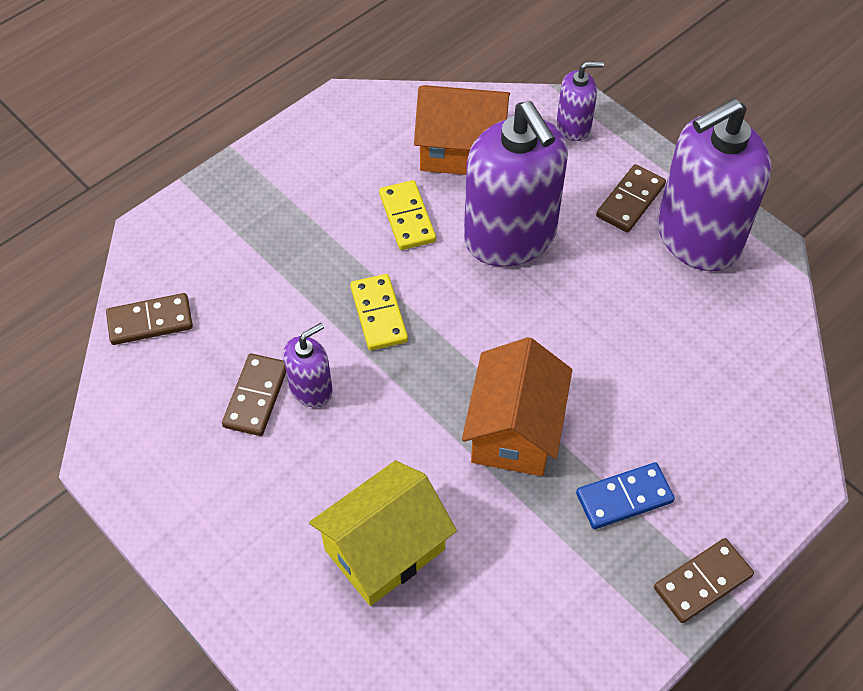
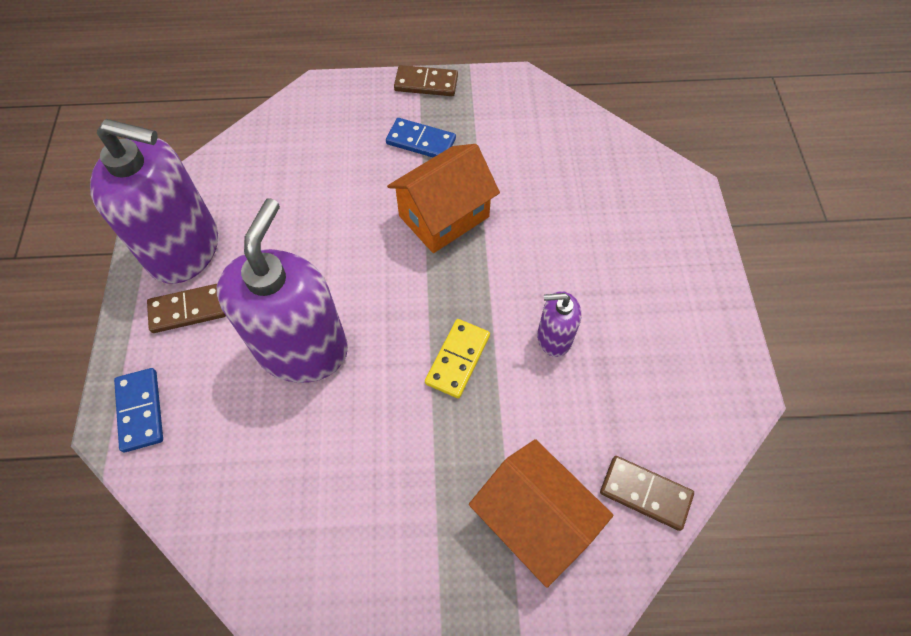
camera: 140 degrees left, 5 degrees up
(256, 396) = (598, 361): brown domino -> none
(384, 549) = (585, 206): yellow house -> none
(407, 217) = (359, 429): yellow domino -> none
(461, 151) = (250, 462): orange house -> orange house (534, 520)
(573, 126) = (140, 410): purple soap dispenser -> blue domino

